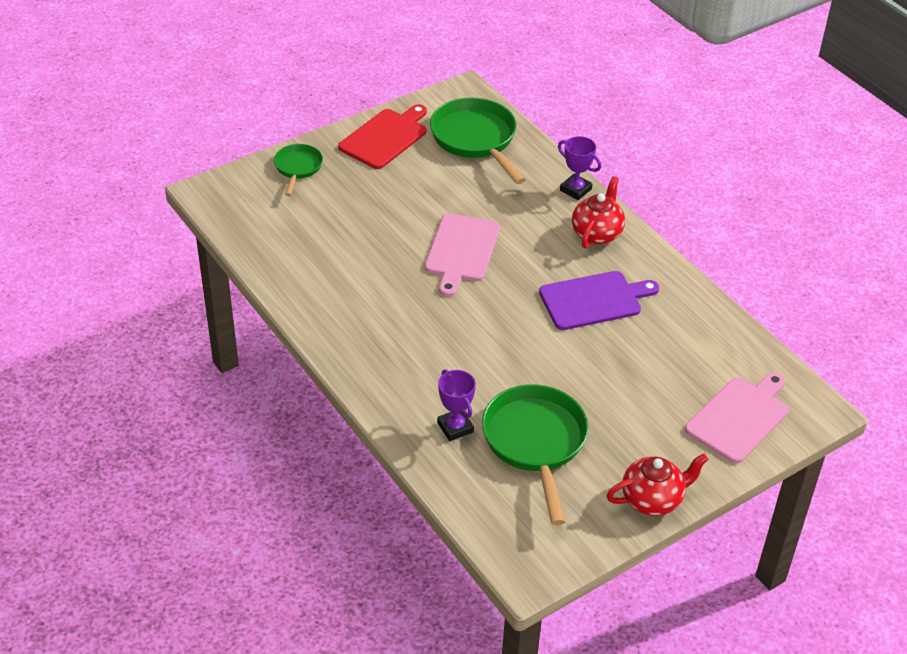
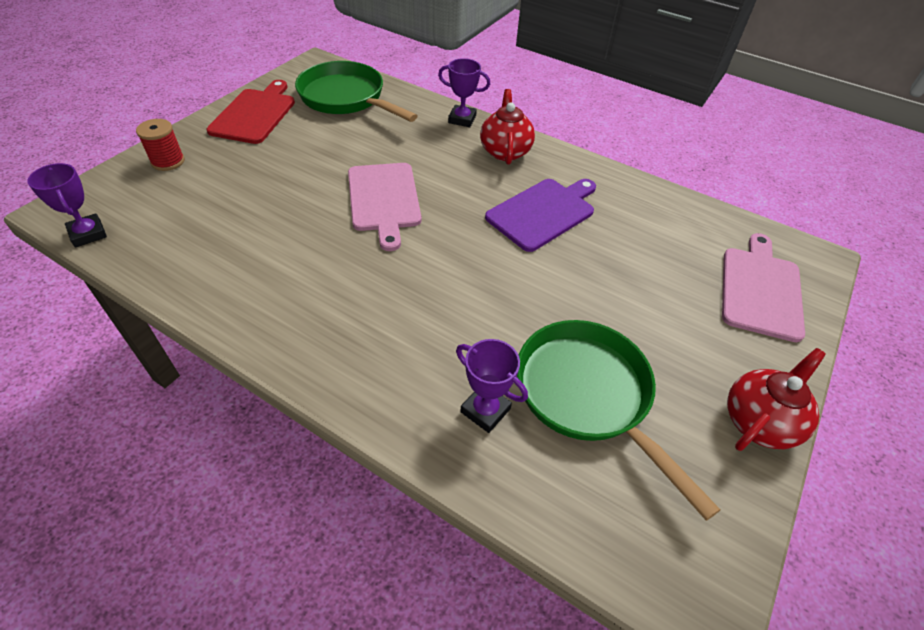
camera: 25 degrees left, 5 degrees up
(223, 217) = (88, 234): none -> purple trophy
(298, 168) = (168, 161): green pan -> red spool

